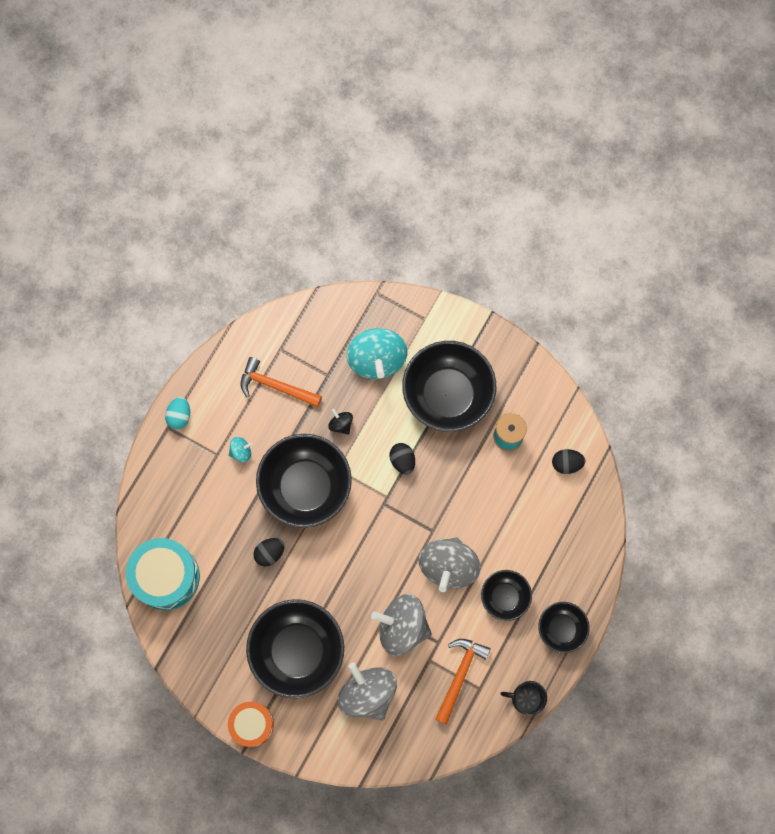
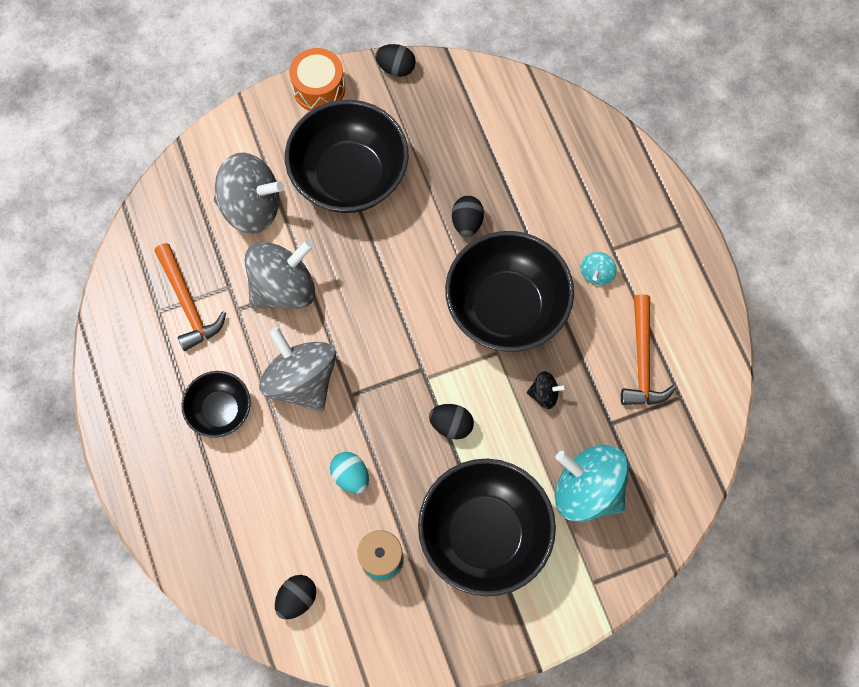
camera: 130 degrees right, 5 degrees down
(166, 576) = (525, 115): turquoise drum -> none
(179, 416) = (684, 243): turquoise egg -> turquoise egg (351, 476)
(197, 687) = (396, 68): none -> black egg
(275, 386) = (642, 361): orange hammer -> orange hammer turned 120 degrees clockwise
(525, 698) = (107, 347): black mug -> none
(561, 628) = (138, 440): black bowl -> none

